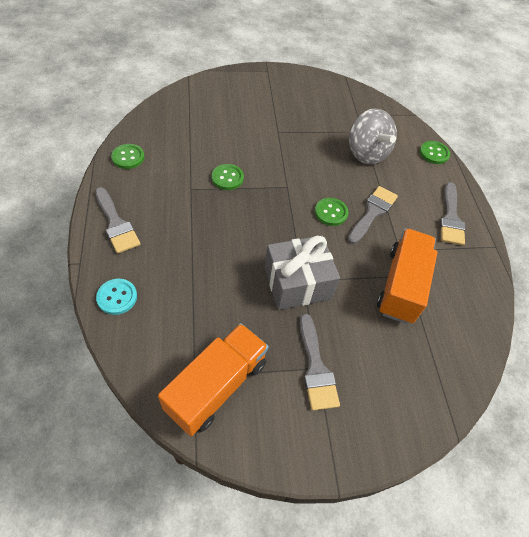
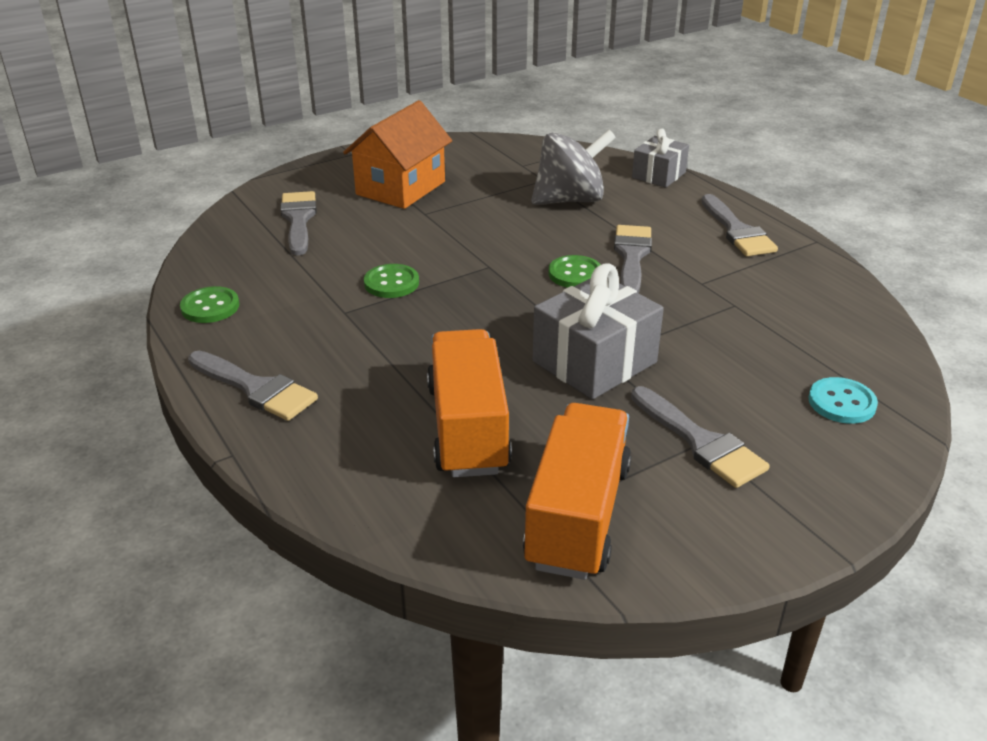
camera: 20 degrees left, 20 degrees down
(117, 297) = (331, 472): turquoise button -> turquoise button (841, 403)
(209, 111) = (298, 220): none -> grey brush
(277, 107) = (400, 188): none -> orange house
(366, 153) = (570, 200): grey spinning top -> grey spinning top turned 60 degrees counterclockwise
(401, 285) = (736, 317): orange truck -> orange truck (467, 428)
(434, 153) = (658, 175): green button -> grey gift

